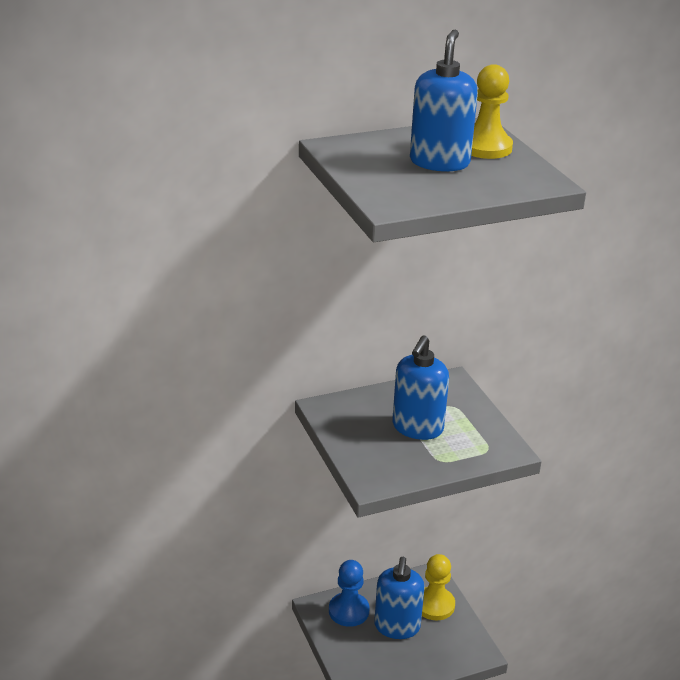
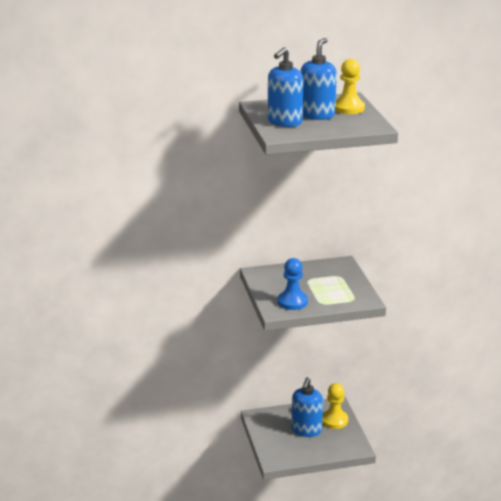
camera: 10 degrees right, 5 degrees down
(348, 611) = (276, 419): blue pawn -> blue pawn (292, 302)
(417, 428) = (312, 286): blue soap dispenser -> blue soap dispenser (284, 122)

